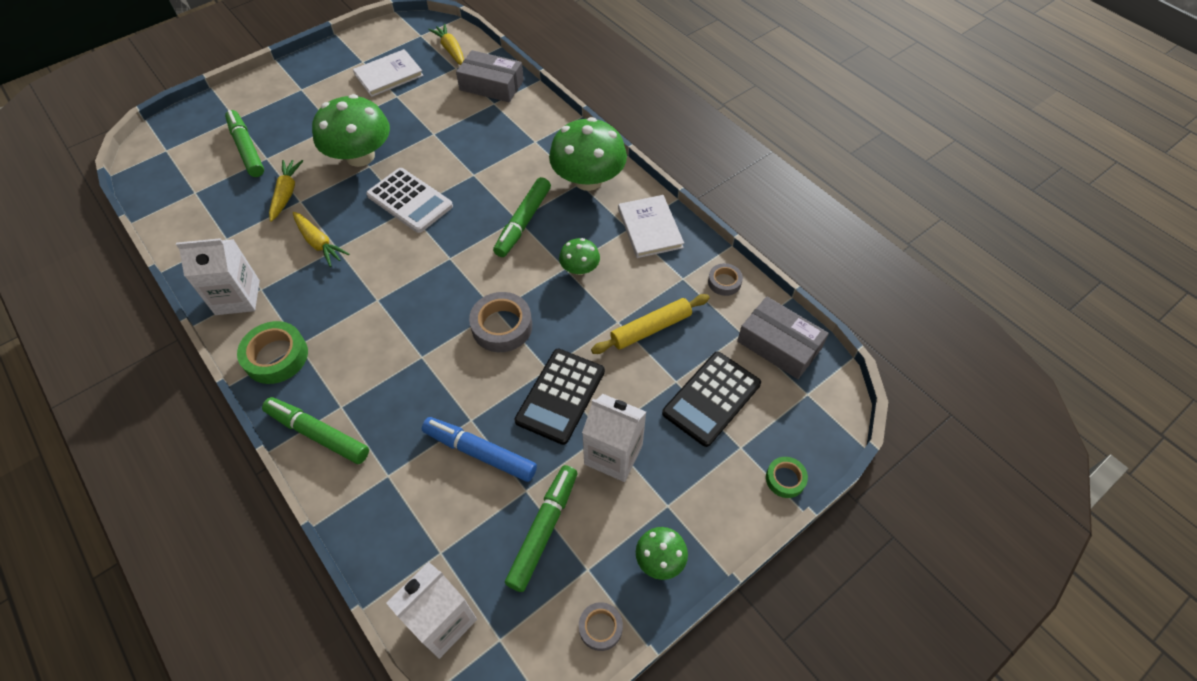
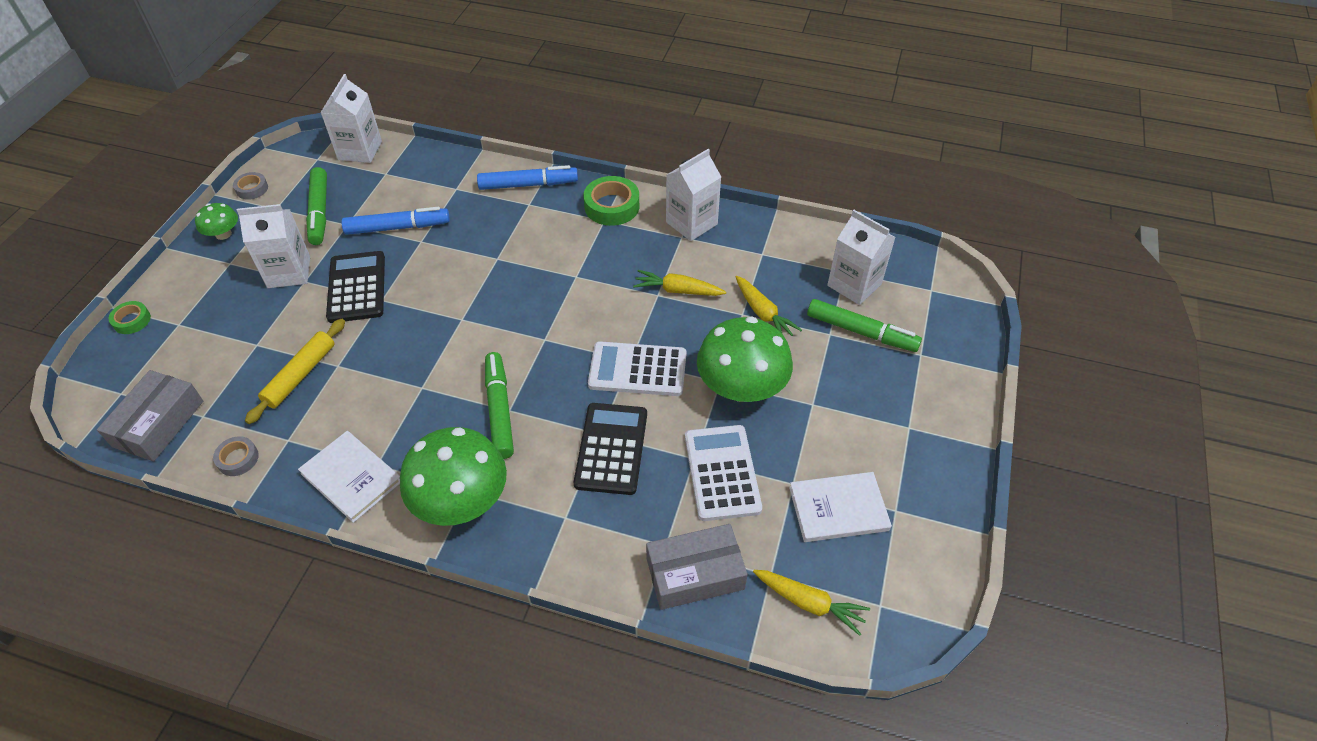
camera: 145 degrees right, 5 degrees down
(203, 180) = (854, 285): none -> white carton
(318, 434) = (528, 185): green marker -> blue marker
(389, 75) = (838, 509): white book -> white book turned 60 degrees clockwise
(427, 119) = (722, 473): none -> white calculator
(502, 326) = (446, 310): grey tape -> none
(580, 268) = (405, 394): green mushroom -> none
(711, 398) = (216, 347): black calculator -> black calculator (611, 449)
(779, 345) = (158, 423): grey box -> grey box turned 75 degrees counterclockwise

